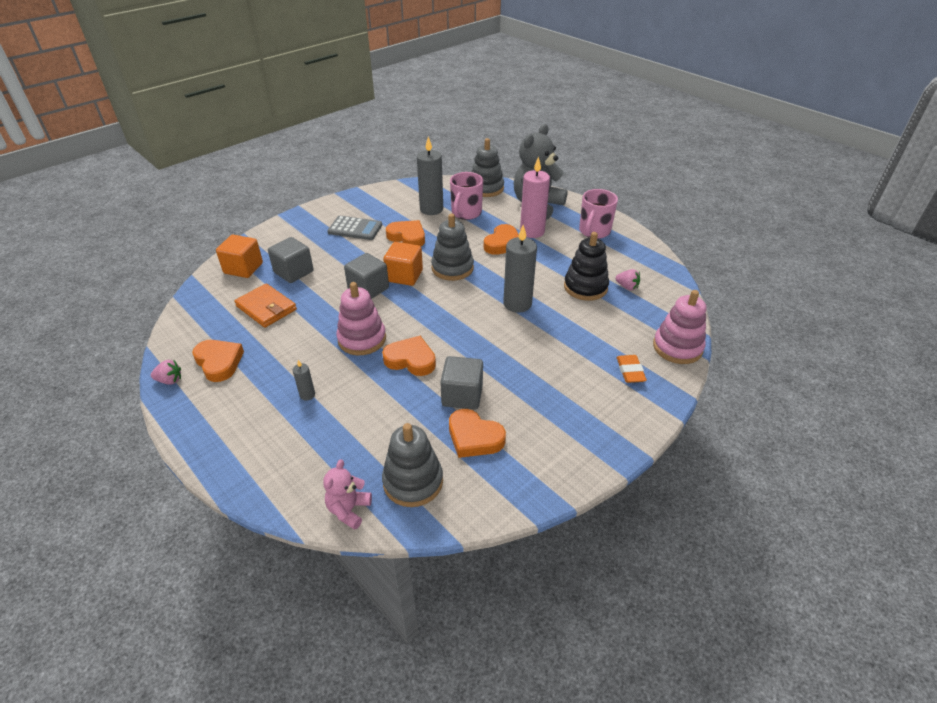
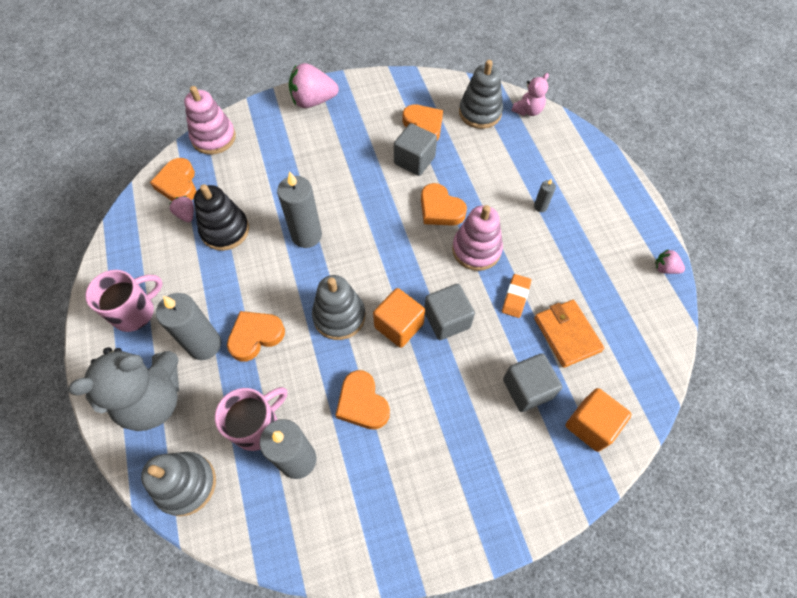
camera: 155 degrees left, 20 degrees up
(219, 362) = (619, 273): orange heart -> orange heart (178, 184)
(355, 229) = (424, 456): grey calculator -> none
(532, 231) = (204, 345): pink candle -> grey candle
(621, 420) = (313, 101): none -> pink strawberry
(630, 371) = (271, 132): orange eraser -> orange eraser (515, 297)

